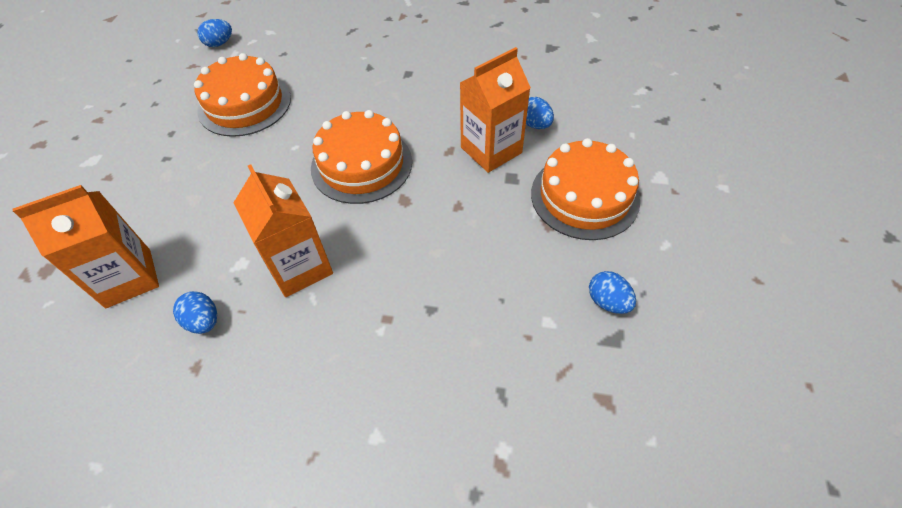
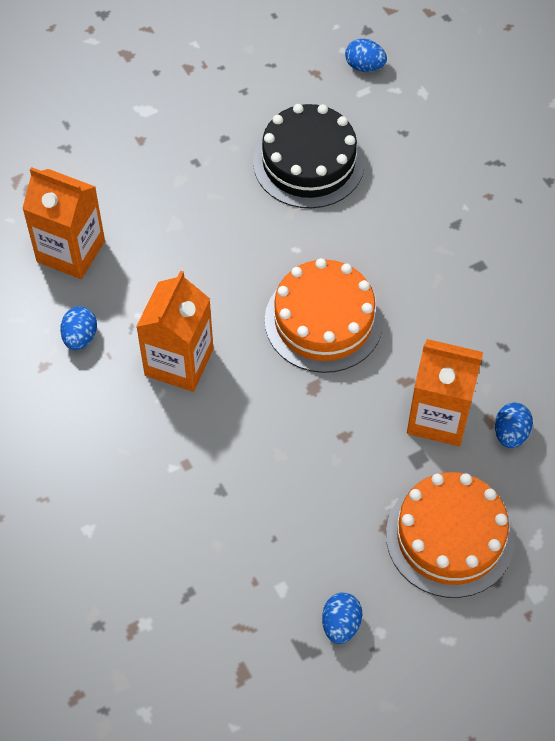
camera: 50 degrees right, 5 degrees up
(244, 104) = (308, 162): orange cake -> black cake

